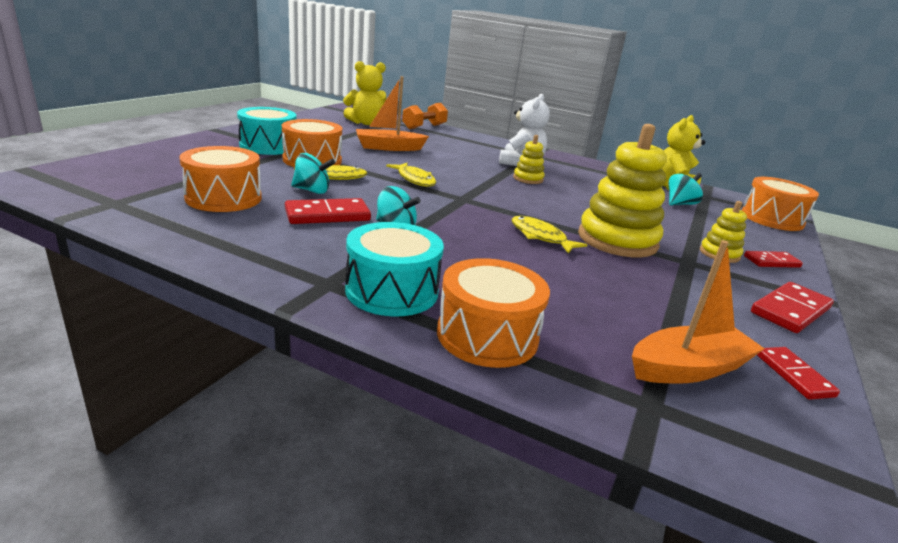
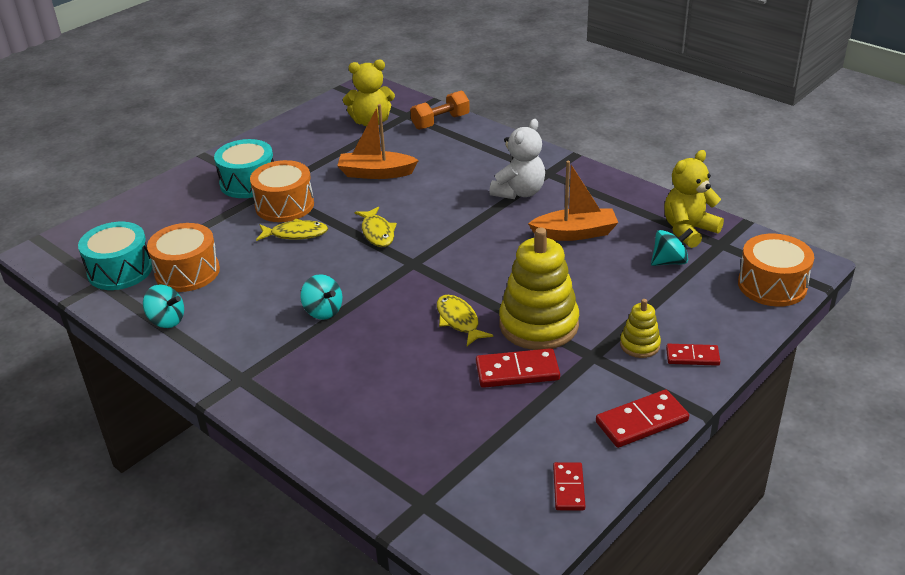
camera: 20 degrees right, 10 degrees up
(312, 190) = (268, 257): turquoise spinning top -> turquoise spinning top (167, 320)
(327, 215) = (269, 293): red domino -> red domino (517, 371)
(392, 291) = (287, 388): turquoise drum -> turquoise drum (120, 270)
(487, 335) = (338, 435): orange drum -> none
(528, 179) = (508, 223): yellow stacking toy -> none
(688, 368) = (480, 475): orange boat -> orange boat (575, 233)

